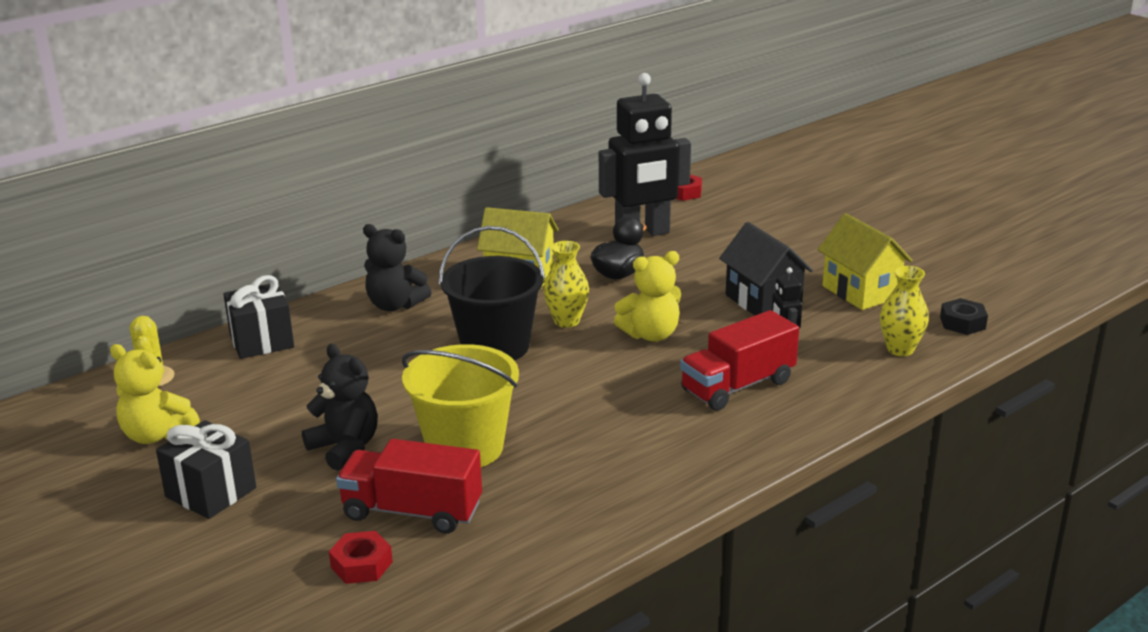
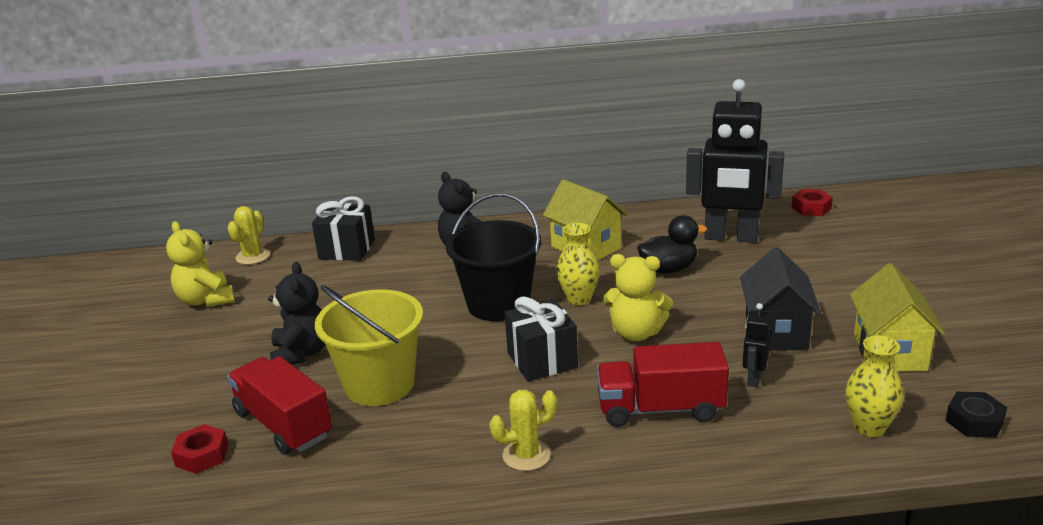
camera: 35 degrees right, 0 degrees up
(211, 492) = (185, 356): black gift -> black gift (542, 360)
(670, 456) = (526, 455): none -> yellow cactus

